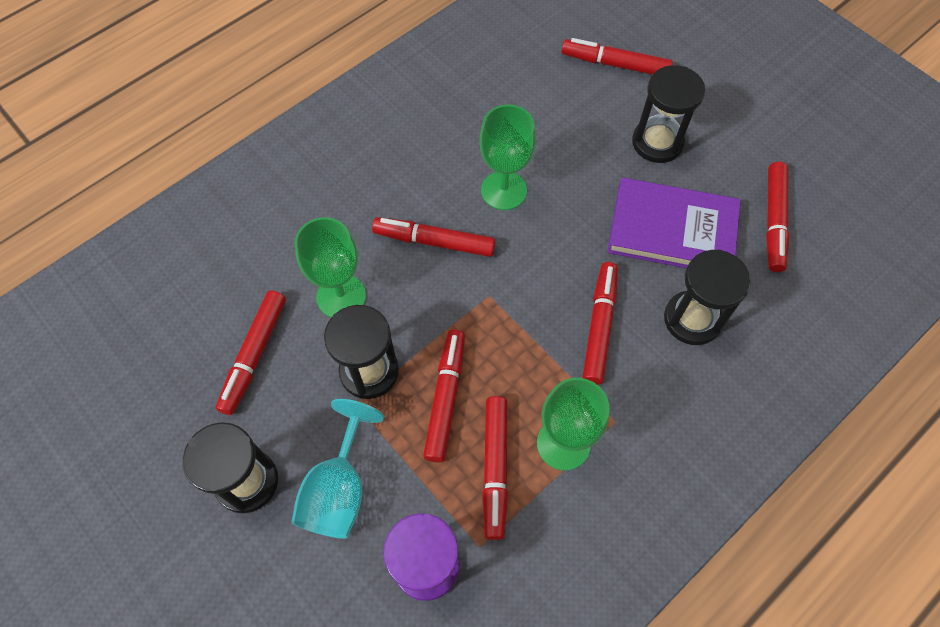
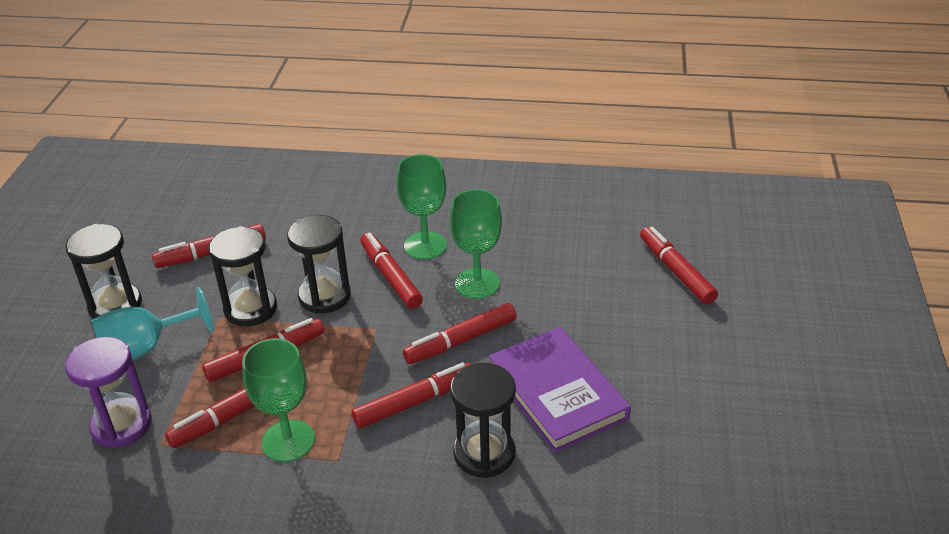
camera: 50 degrees right, 25 degrees down
(341, 296) = (296, 262): green goblet -> green goblet (425, 245)
(657, 142) = (633, 336): black hourglass -> black hourglass (324, 296)
(774, 221) = (649, 452): red marker -> red marker (461, 341)

